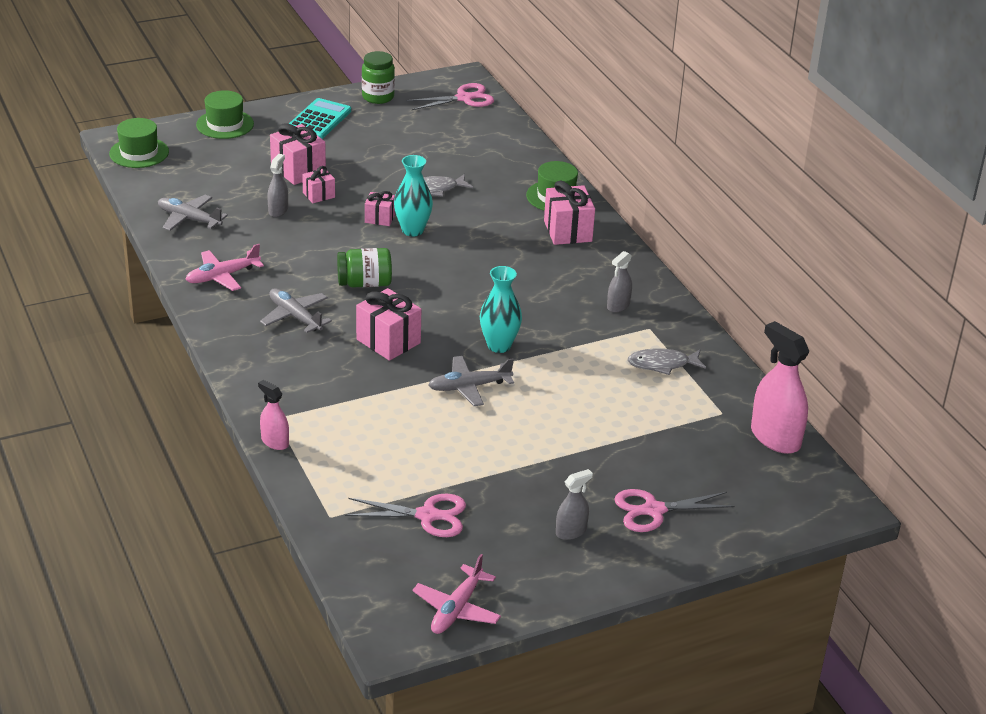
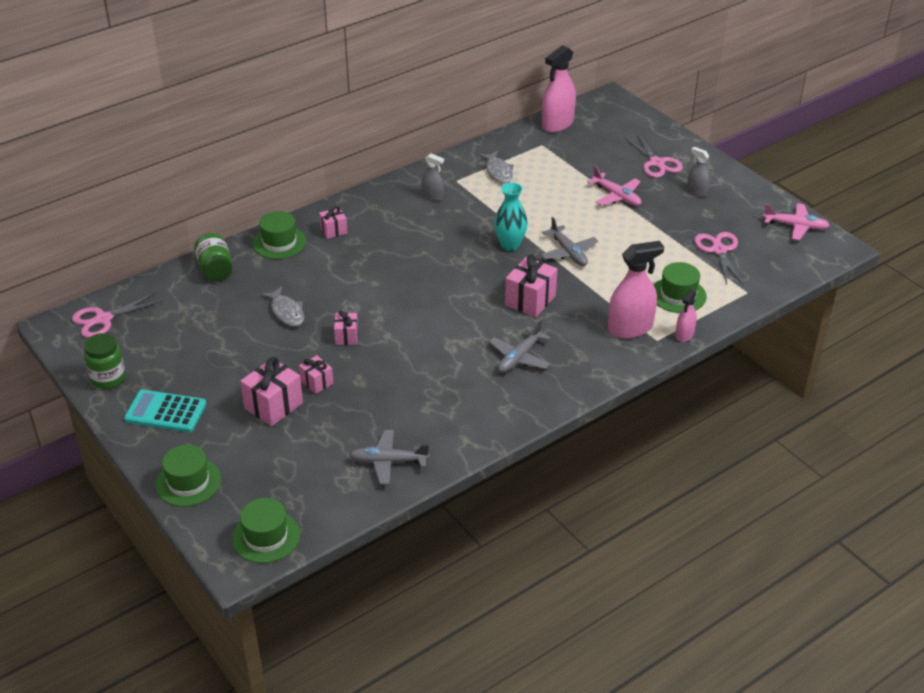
camera: 100 degrees left, 5 degrees up
(189, 219) = (388, 462): grey plane -> grey plane turned 75 degrees clockwise
(222, 276) = (477, 415): pink plane -> pink plane (616, 196)
(278, 210) = (353, 403): grey spray bottle -> none
(306, 403) = (630, 328): none -> pink spray bottle
(350, 455) = (678, 295): none -> green hat
(364, 283) = (454, 327): green jar -> green jar (215, 269)
(412, 230) = (360, 314): turquoise vase -> none
(464, 98) = (103, 319): pink scissors -> pink scissors turned 90 degrees counterclockwise
(568, 231) = (333, 230): pink gift -> pink gift, size x0.58

